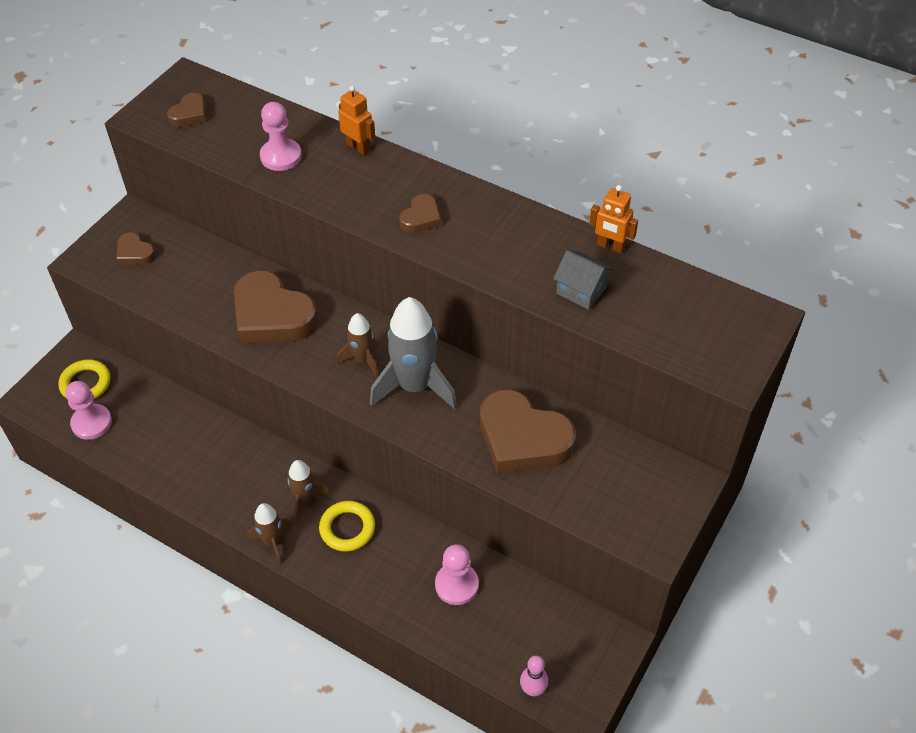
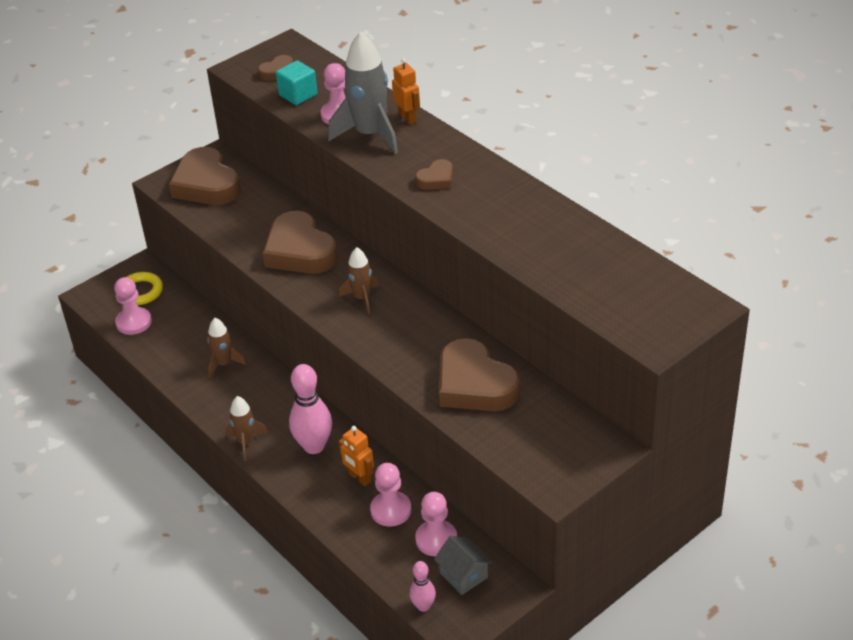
camera: 20 degrees right, 10 degrees down
(135, 253) = (206, 184): brown heart -> brown heart, size x2.06
(224, 139) = (298, 95): none -> turquoise cube
(305, 499) = (287, 416): brown rocket -> brown rocket (224, 364)
(347, 528) = (314, 446): yellow ring -> pink bowling pin
(415, 386) = (398, 326): grey rocket -> grey rocket (370, 135)
(516, 607) = (436, 539): none -> pink pawn
(581, 290) = (550, 257): grey house -> grey house (463, 575)
(610, 246) = (593, 228): orange robot -> orange robot (359, 478)

